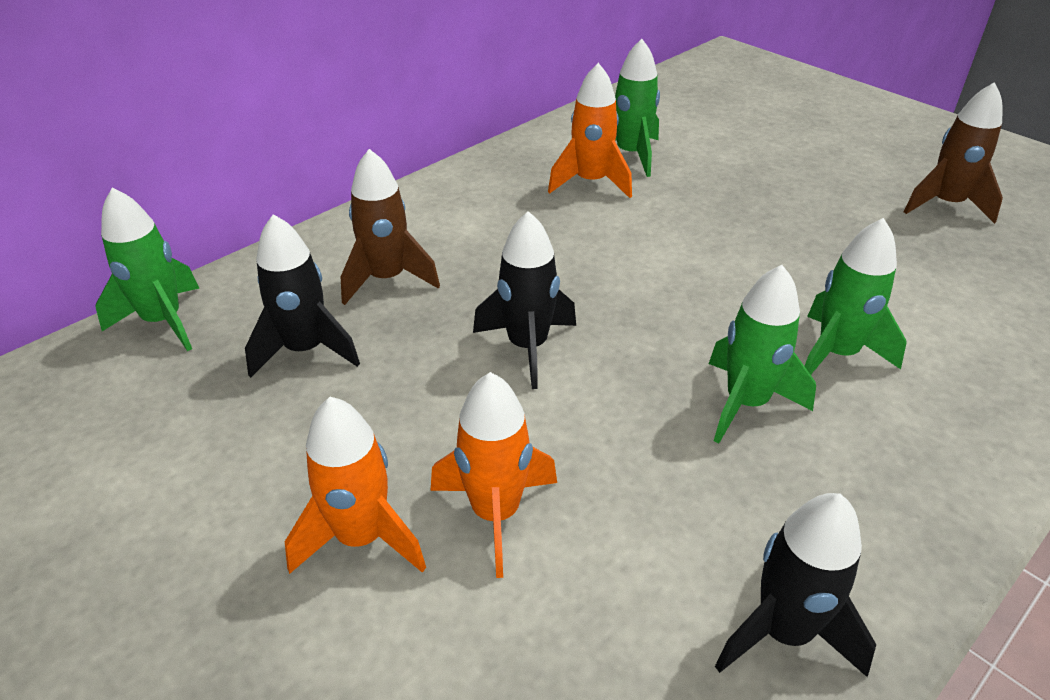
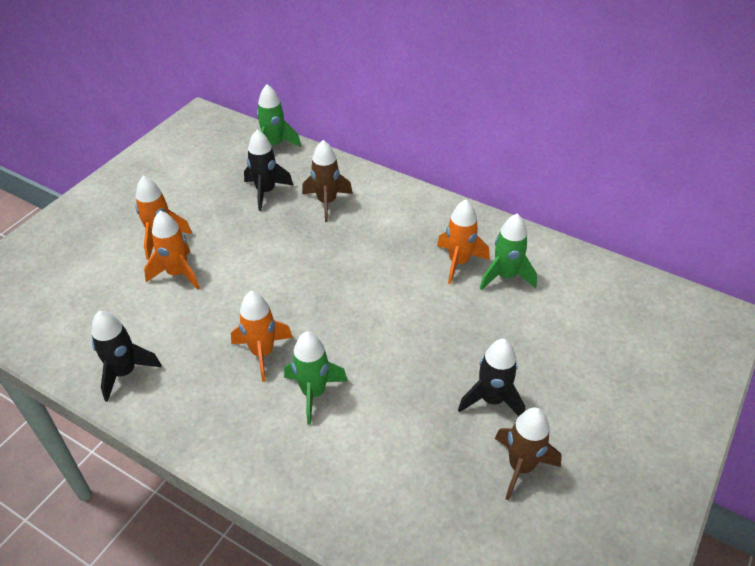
camera: 75 degrees right, 5 degrees up
(527, 347) = (287, 263): black rocket -> black rocket (492, 400)
(746, 403) = (262, 353): green rocket -> orange rocket

